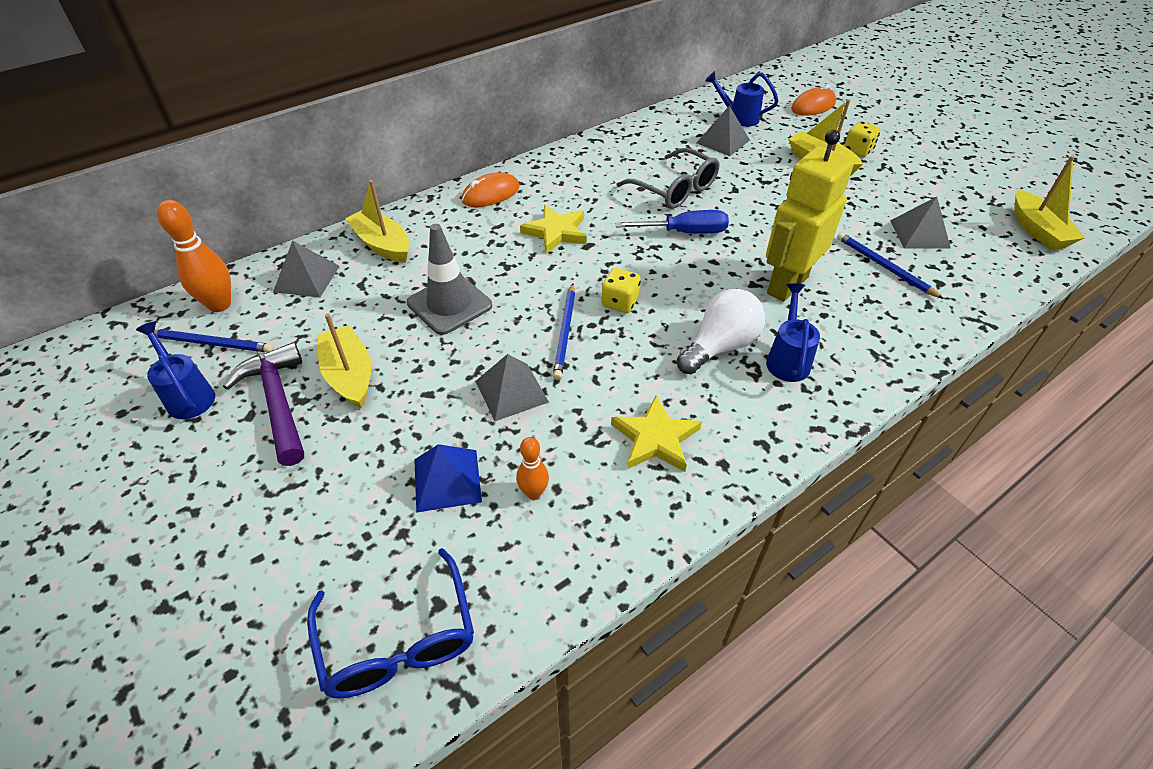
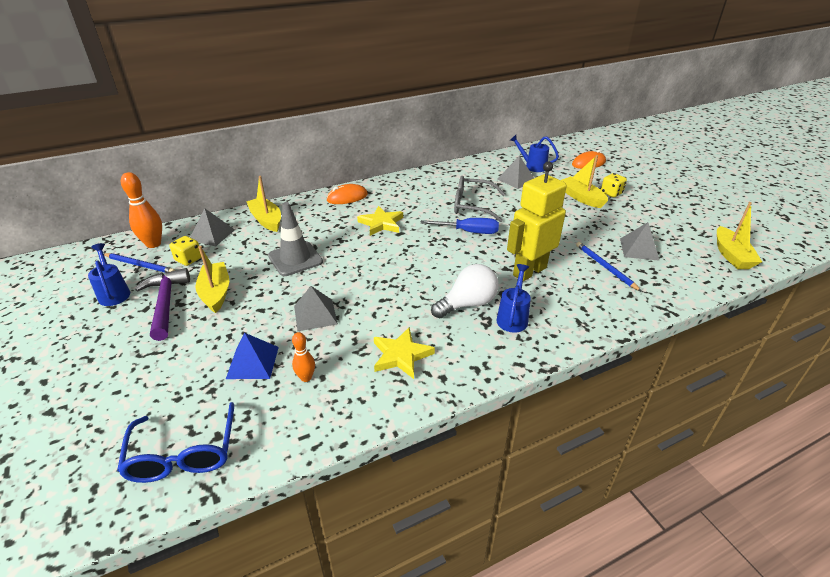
camera: 10 degrees right, 10 degrees down
(565, 333) = (364, 284): blue pencil -> none
(620, 302) = (408, 270): yellow dice -> yellow dice (189, 259)
(675, 189) = (472, 205): grey glasses -> grey glasses turned 135 degrees clockwise

